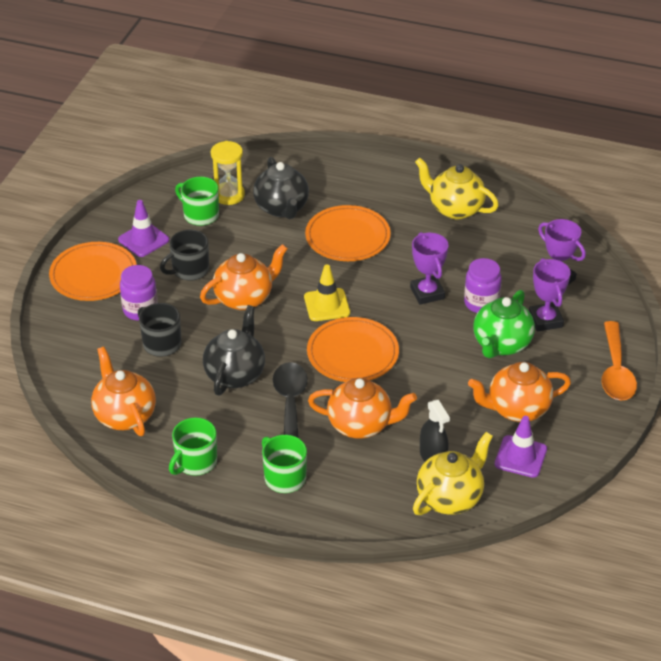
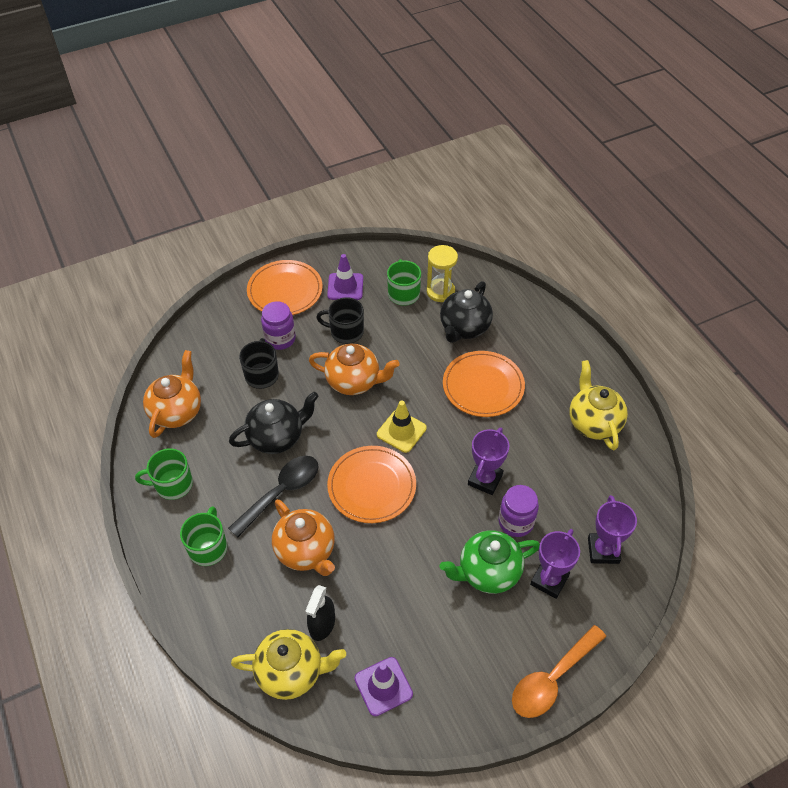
camera: 45 degrees right, 10 degrees up
(517, 409) = (431, 641): orange teapot -> none

